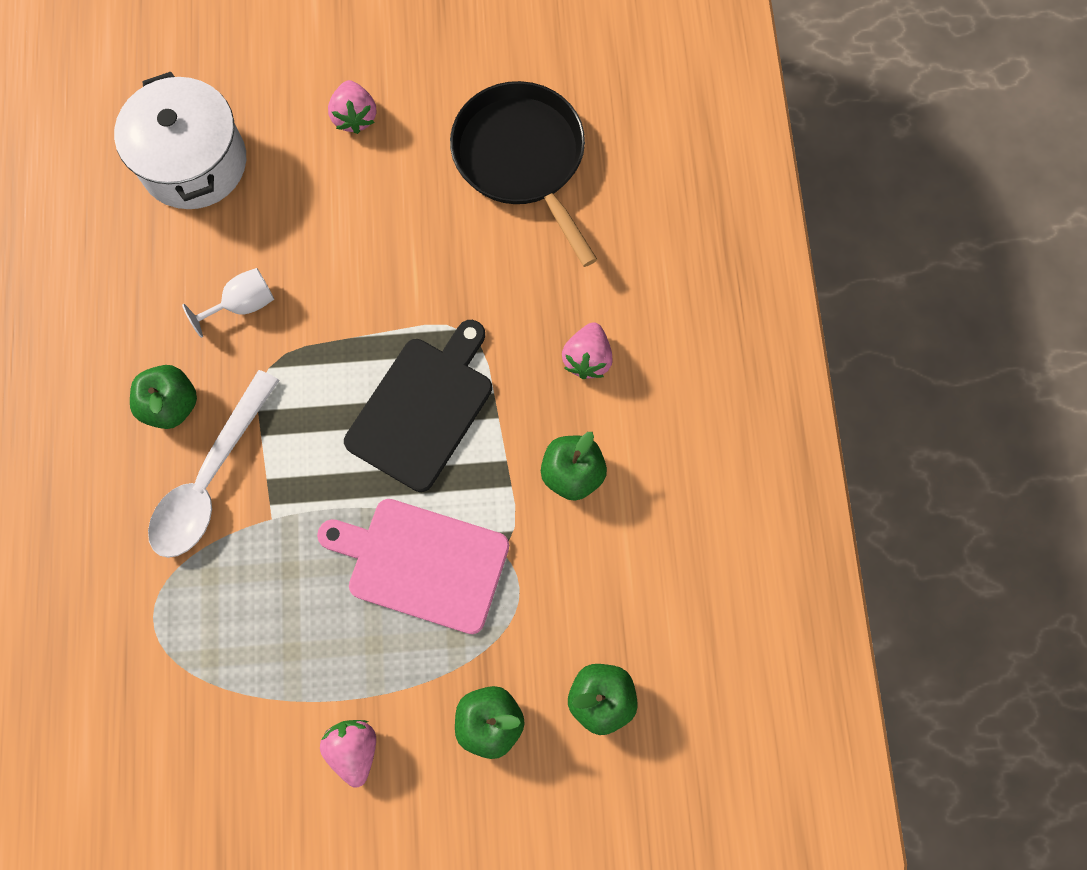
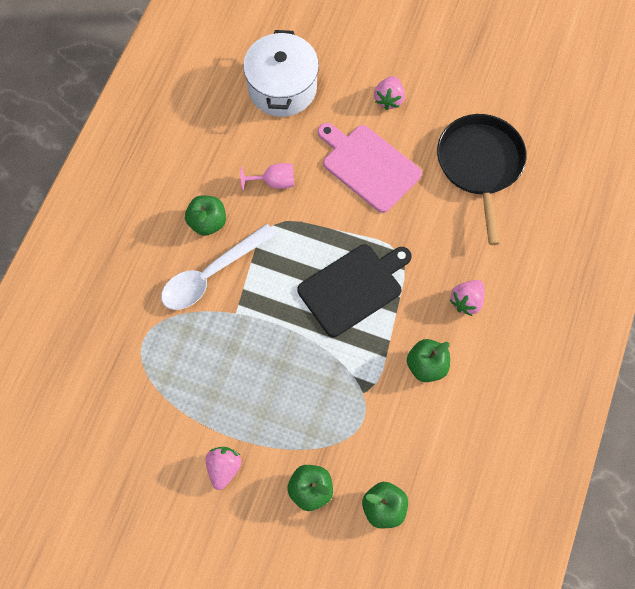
camera: 25 degrees right, 5 degrees down
(243, 305) = (274, 182): white goblet -> pink goblet
(422, 563) = (312, 378): pink cutting board -> pink cutting board (368, 166)

